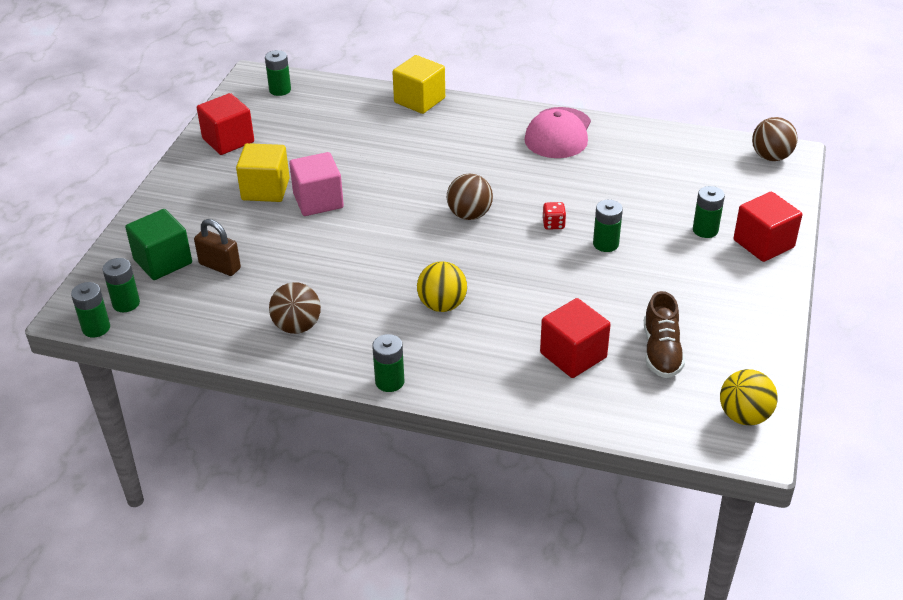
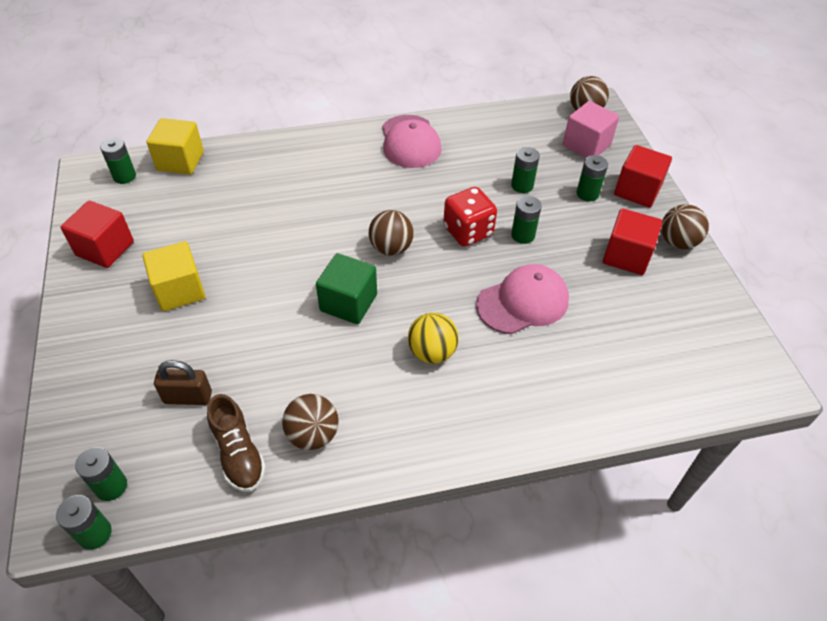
camera: 30 degrees left, 10 degrees up
(163, 261) = (121, 416): green cube -> green cube (348, 303)
(318, 201) = (241, 284): pink cube -> pink cube (586, 145)
(389, 382) = (442, 458): green battery -> green battery (522, 185)
(419, 100) = (267, 147): yellow cube -> yellow cube (180, 161)
(553, 224) = (468, 231): red dice -> red dice, size x2.03
(559, 296) = (523, 302): none -> pink cap
(573, 355) = (576, 357): red cube -> red cube (626, 256)
(661, 351) = (639, 323): brown shoe -> brown shoe (238, 453)
(744, 416) = (743, 358): yellow ball -> none
(766, 300) = (677, 242): none -> brown ball

